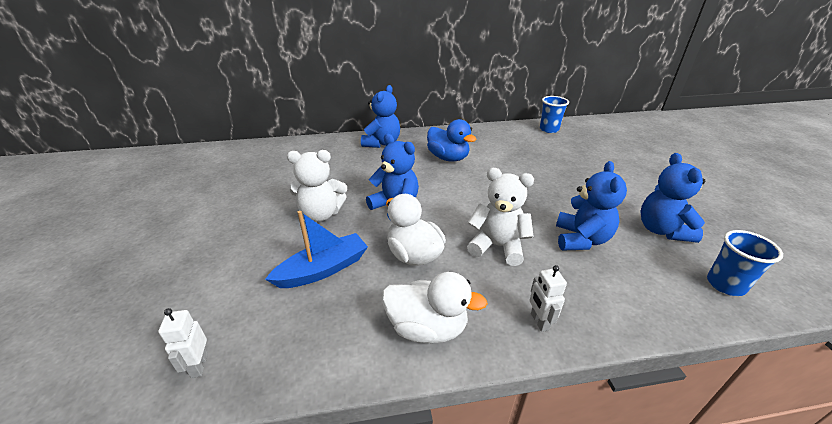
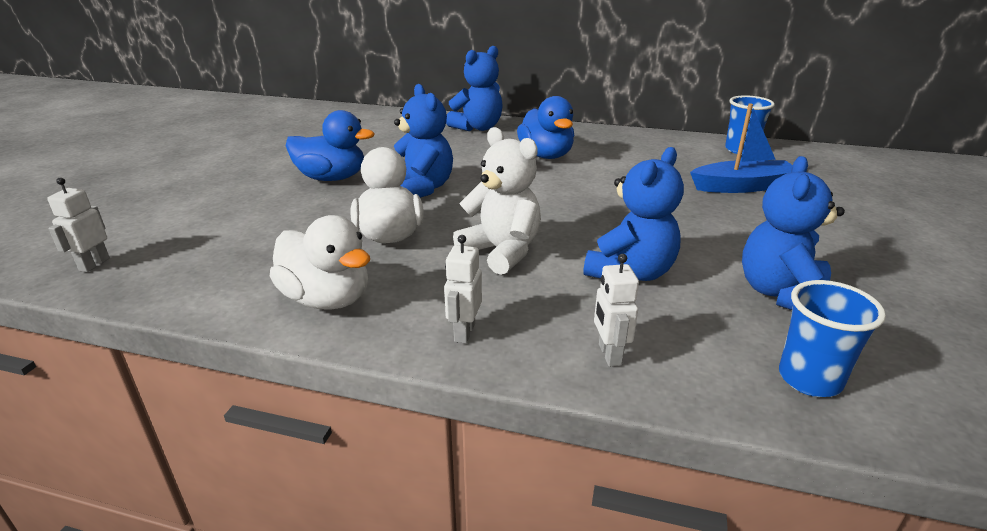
camera: 25 degrees right, 5 degrees down
(321, 214) = (332, 178): white teddy bear -> blue duck
(323, 269) = (279, 224): blue boat -> blue boat (742, 186)
(628, 306) = (609, 355): none -> white robot

